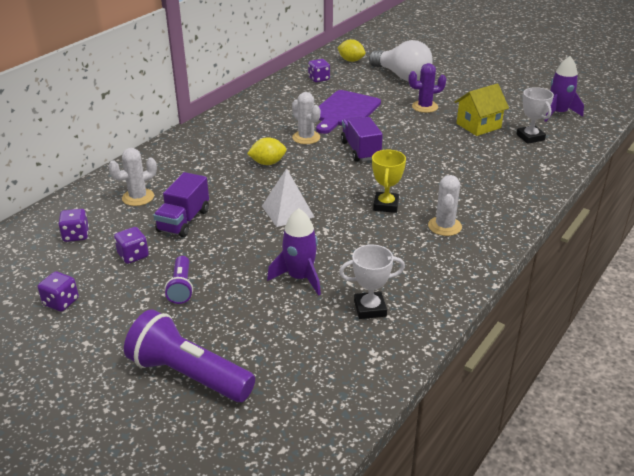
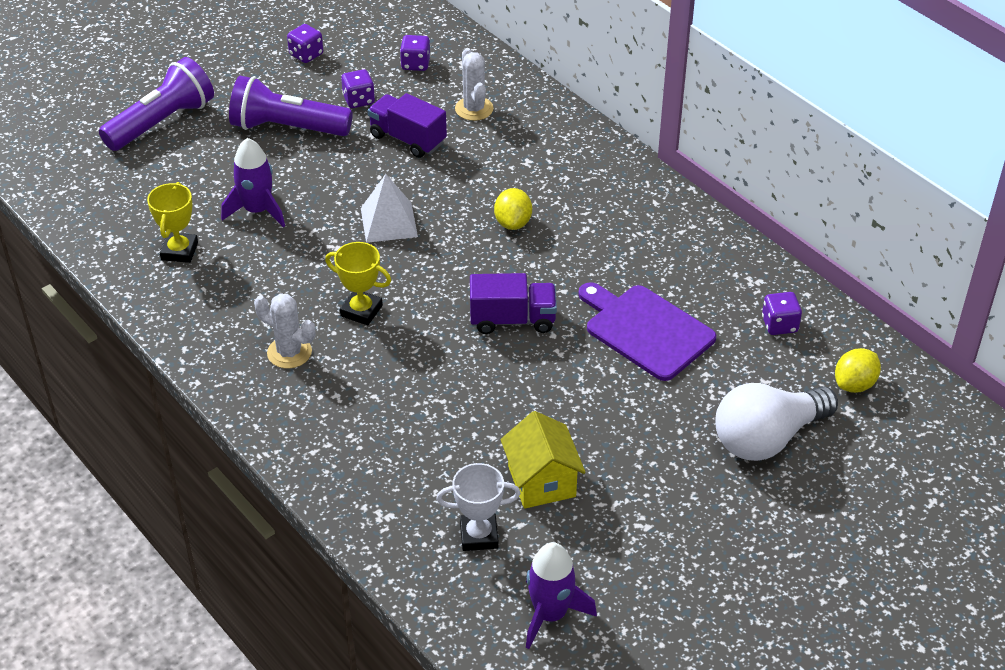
camera: 105 degrees right, 10 degrees up
(181, 287) = (287, 128): purple flashlight -> purple flashlight, size x1.87
(306, 137) = (571, 271): white cactus -> none
(370, 308) = (179, 251): white trophy -> yellow trophy
(425, 107) = (632, 433): purple cactus -> none

